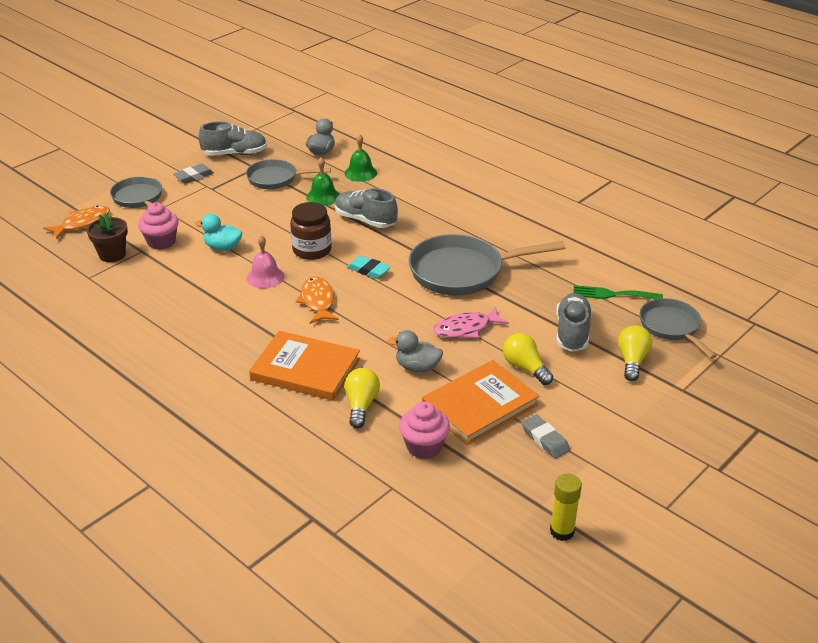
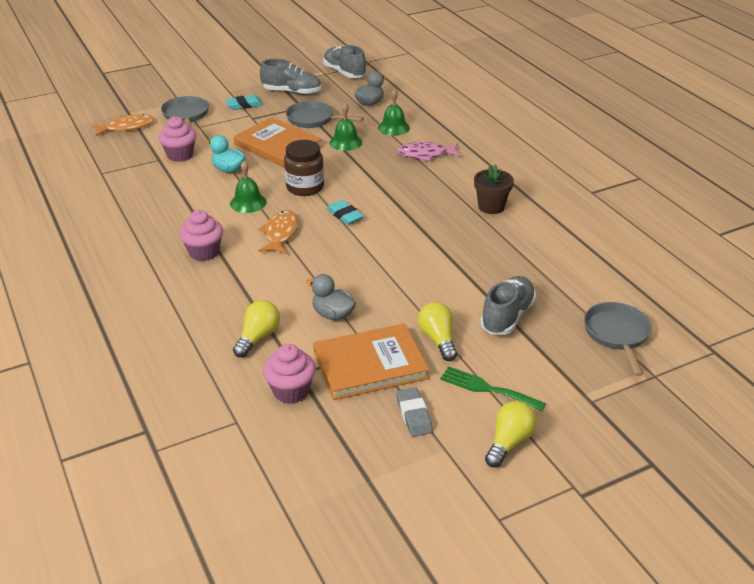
camera: 20 degrees right, 0 degrees up
(112, 255) = (133, 158): brown flower pot -> brown flower pot (491, 207)
(194, 176) = (244, 105): grey eraser -> turquoise eraser
(254, 336) = (204, 252): none -> pink cupcake
(265, 277) = (248, 202): pink bell -> green bell
(305, 369) = (229, 292): orange book -> orange book (278, 145)
(365, 220) = (370, 170): grey shoe -> grey shoe (344, 73)
(463, 271) = (433, 235): grey pan -> none
(466, 329) = (402, 289): pink fish -> pink fish (425, 154)
(562, 531) = (373, 512): yellow glue stick -> none
(612, 294) = (573, 288): green fork -> green fork (487, 389)
(632, 361) = (553, 359): yellow light bulb -> yellow light bulb (509, 442)

